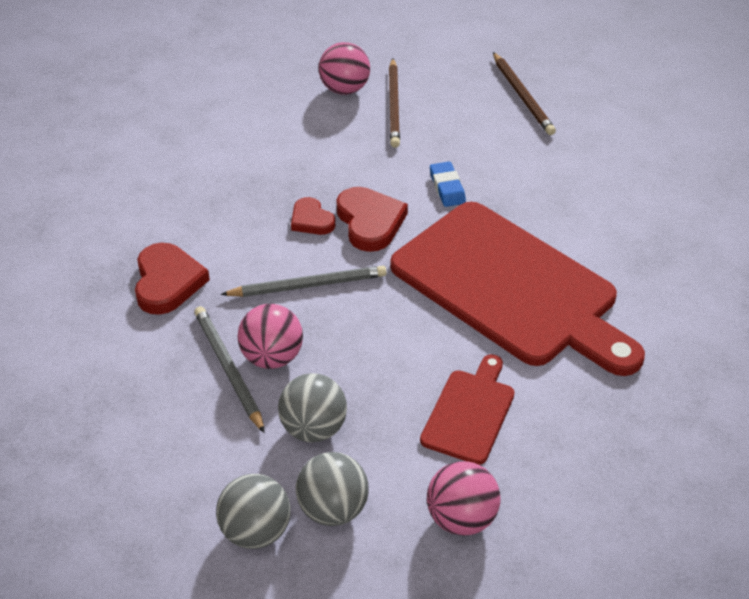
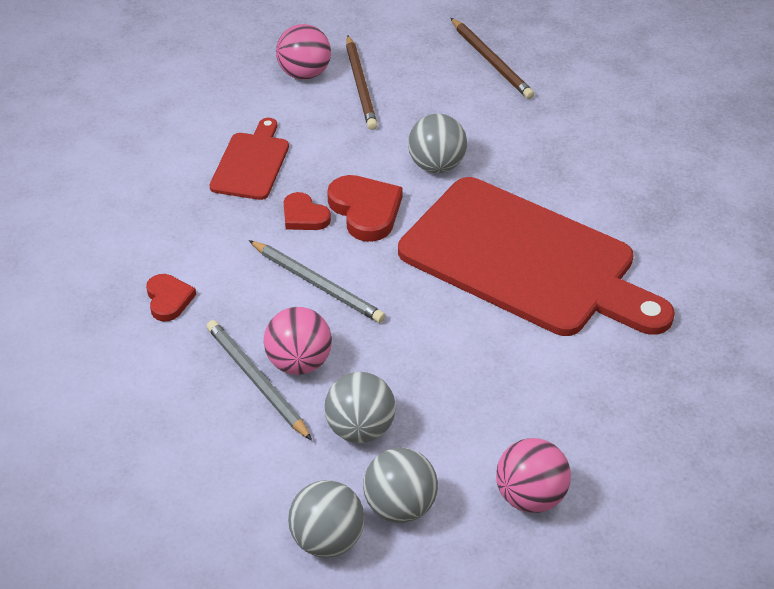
camera: 10 degrees left, 0 degrees up
(167, 282) = (168, 299): red heart -> red heart, size x0.62
(308, 285) = (317, 284): grey pencil -> grey pencil turned 60 degrees clockwise
(447, 188) = (436, 165): blue eraser -> grey ball
(469, 413) = (514, 391): red cutting board -> red cutting board (251, 163)

